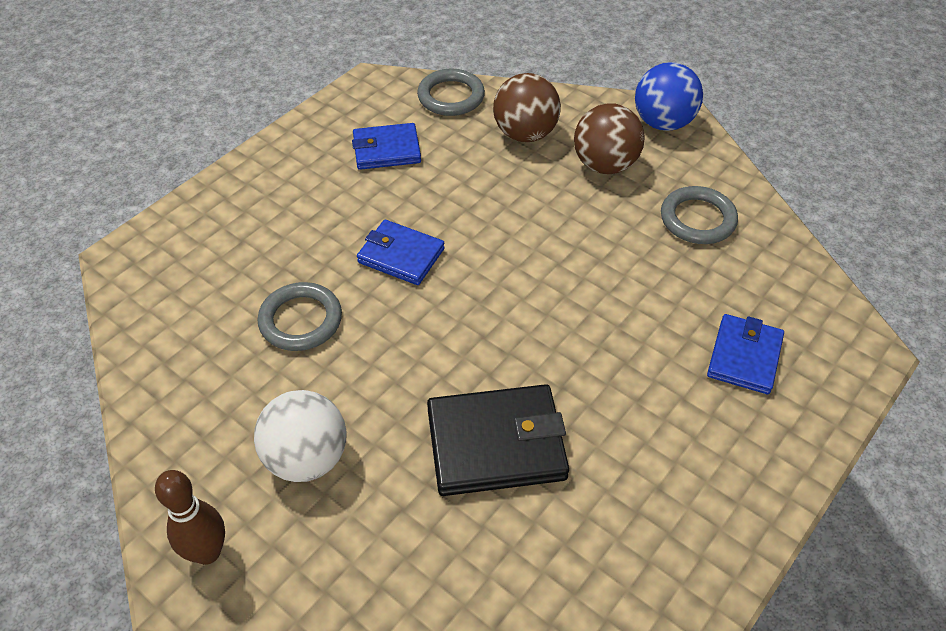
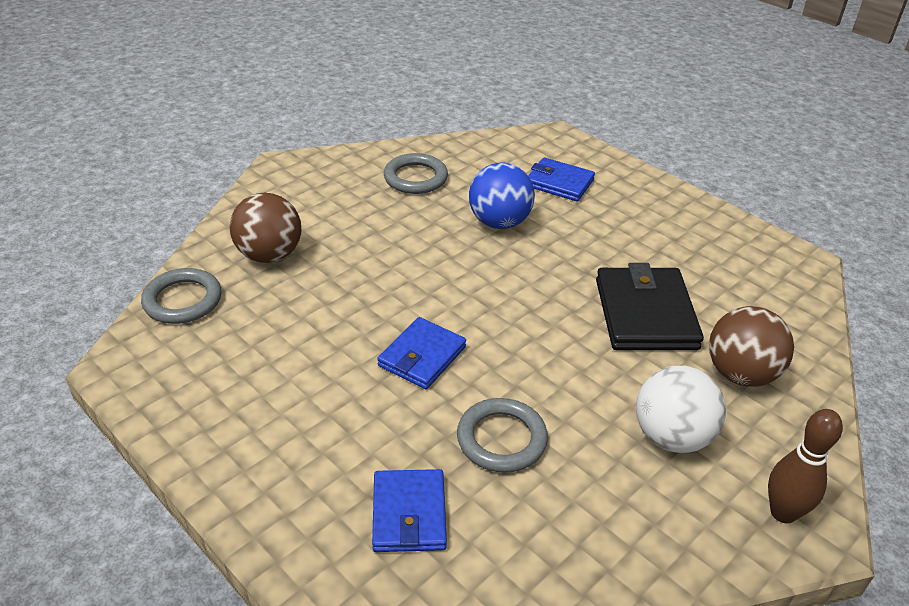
camera: 85 degrees left, 10 degrees down
(386, 150) = (253, 358): blue wallet -> blue wallet (409, 514)
(605, 165) = (333, 214): brown ball -> brown ball (740, 374)
(663, 123) = (289, 174): blue ball -> blue ball (499, 222)

